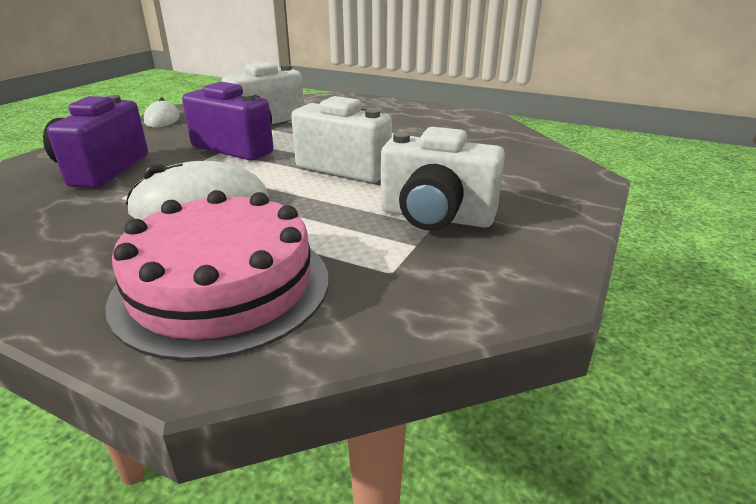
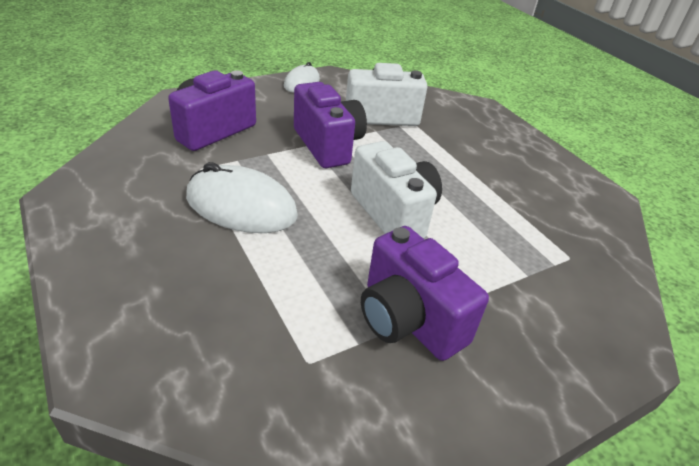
camera: 30 degrees right, 10 degrees up
(222, 286) = (182, 304): pink cake -> none
(436, 217) = (408, 319): white camera -> purple camera

